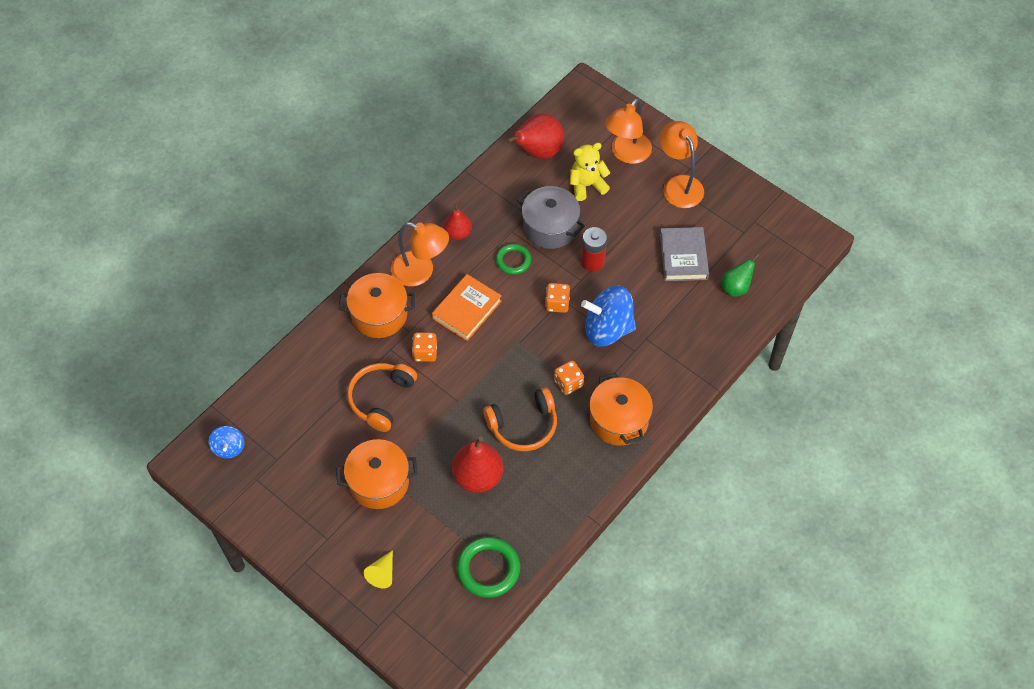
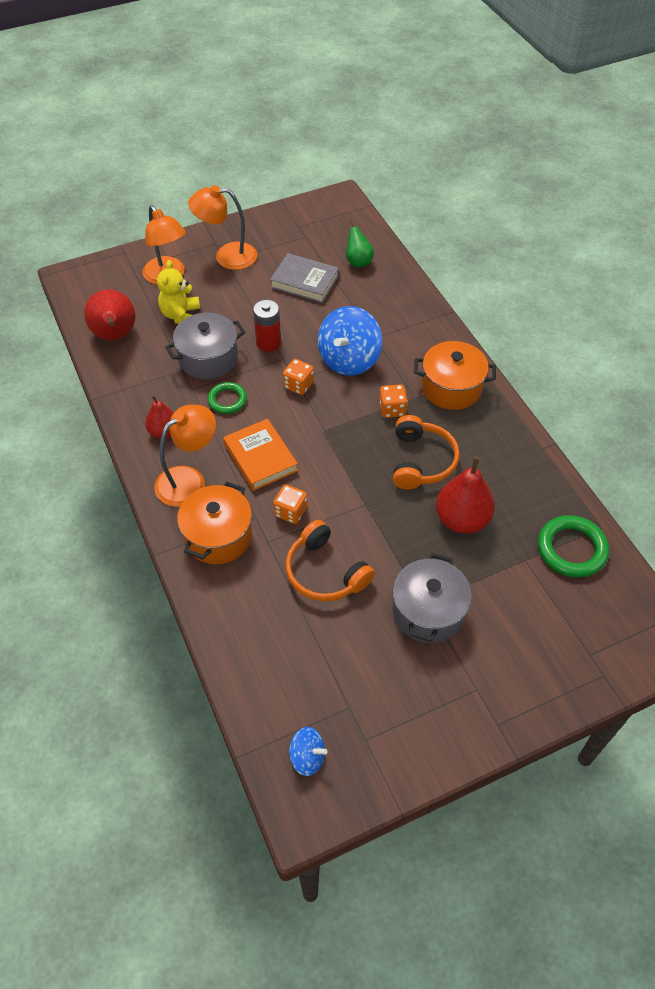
camera: 65 degrees left, 5 degrees down
(379, 482) = (428, 611): orange pot -> grey pot
(382, 573) = (542, 648): yellow cone -> none

